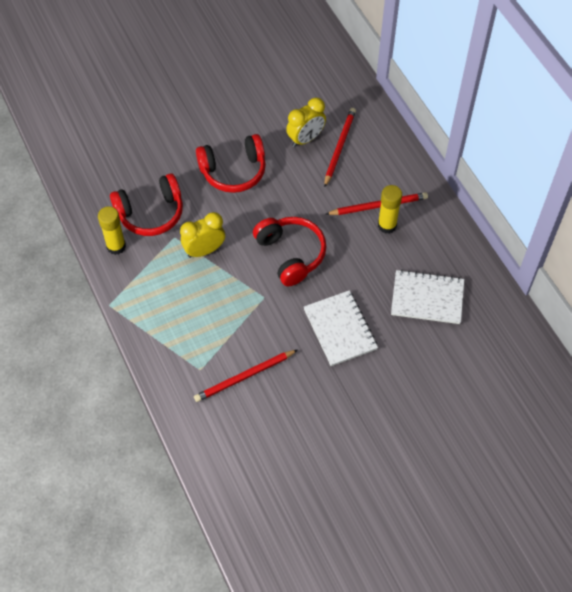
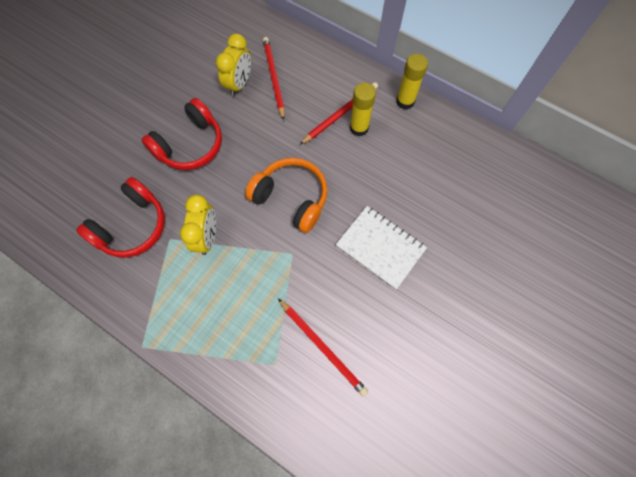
camera: 30 degrees left, 10 degrees up
(116, 246) = (115, 279): yellow glue stick -> yellow glue stick (405, 101)
(204, 250) = (207, 237): yellow clock -> yellow clock turned 150 degrees clockwise
(244, 377) = (322, 347): red pencil -> red pencil turned 75 degrees counterclockwise
(291, 254) = (291, 198): red headphones -> orange headphones
(427, 298) = (435, 177): white notebook -> none

